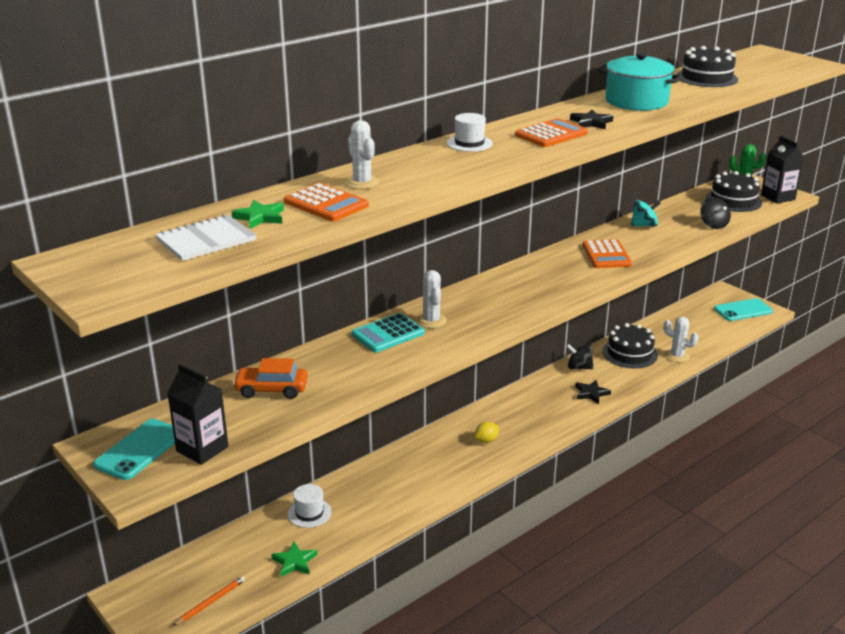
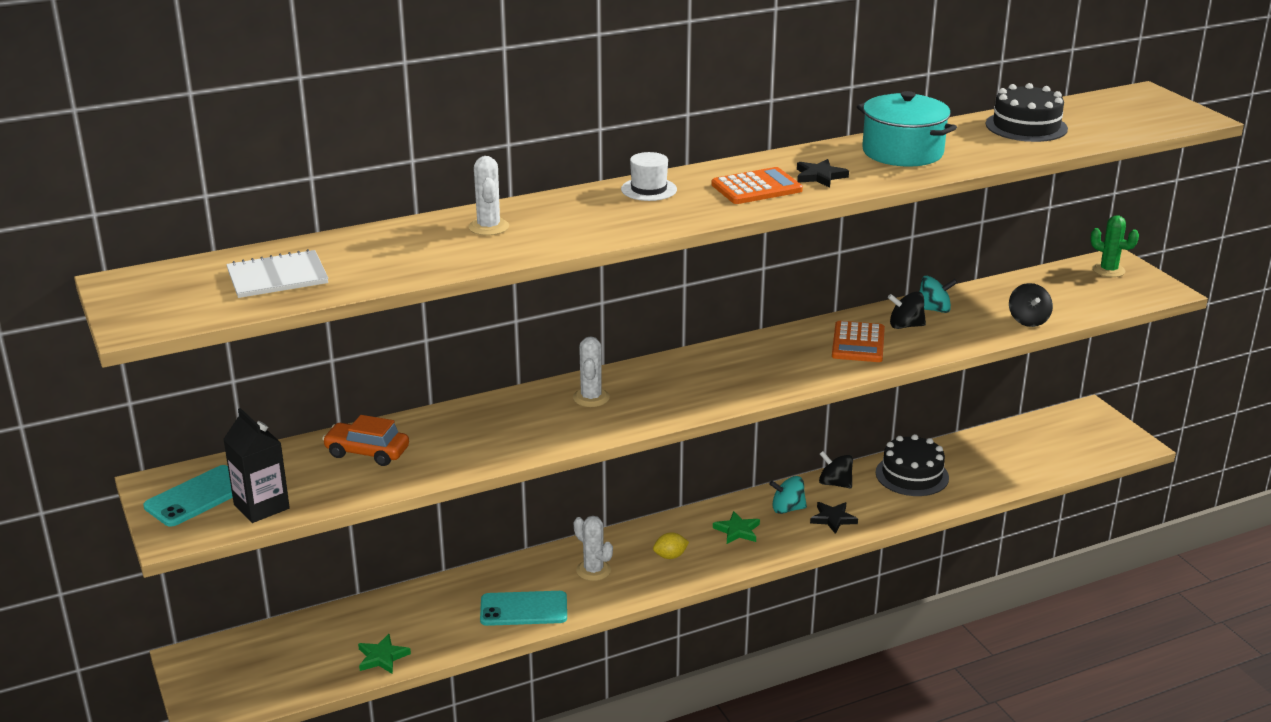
camera: 15 degrees right, 0 degrees up
(211, 602) = (274, 684): orange pencil -> none
(260, 217) = (350, 256): green star -> green star (737, 530)
(309, 513) = (423, 606): white hat -> none
(326, 204) = (431, 249): orange calculator -> none
(388, 334) = (532, 406): turquoise calculator -> none
(554, 391) = (787, 509): none -> turquoise spinning top
(631, 239) = (905, 326): none -> black spinning top
(677, 356) = (974, 488): white cactus -> white cactus (593, 570)
(733, 200) = (1080, 290): black cake -> none
(743, 310) = (1101, 440): turquoise phone -> turquoise phone (523, 609)
(777, 197) = (1146, 292): black carton -> none

